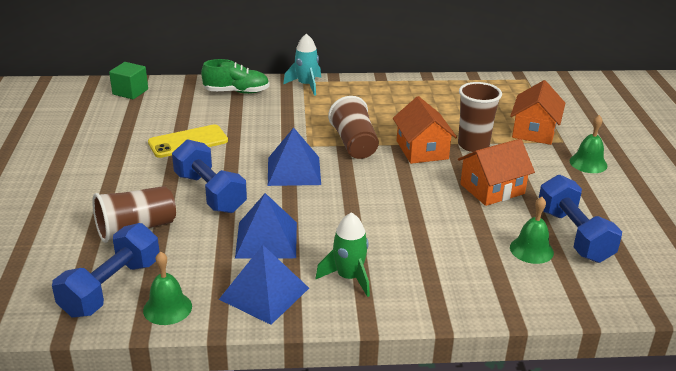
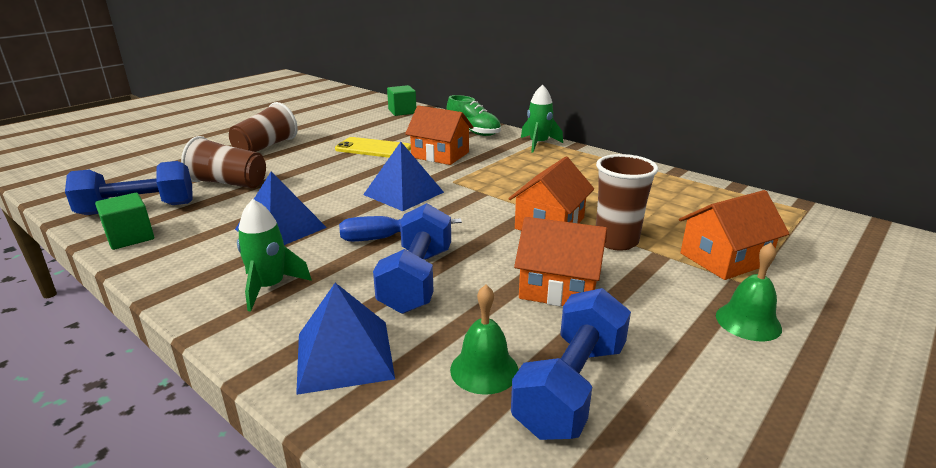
camera: 45 degrees right, 5 degrees down
(167, 308) = (130, 237): green bell -> green cube
(210, 193) = (316, 182): blue dumbbell -> blue dumbbell (416, 279)
(254, 125) = (440, 155): none -> orange house
(264, 293) = (195, 263): blue pyramid -> blue pyramid (344, 355)
(306, 85) = (538, 144): turquoise rocket -> green rocket
(350, 209) = (386, 238): none -> blue screwdriver
(354, 144) = (493, 195): brown cup -> brown cup (265, 147)

